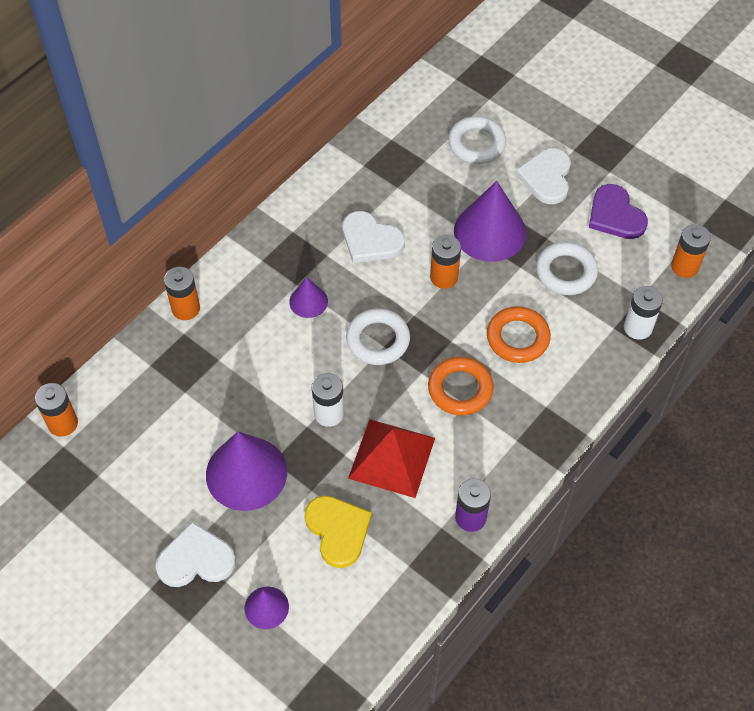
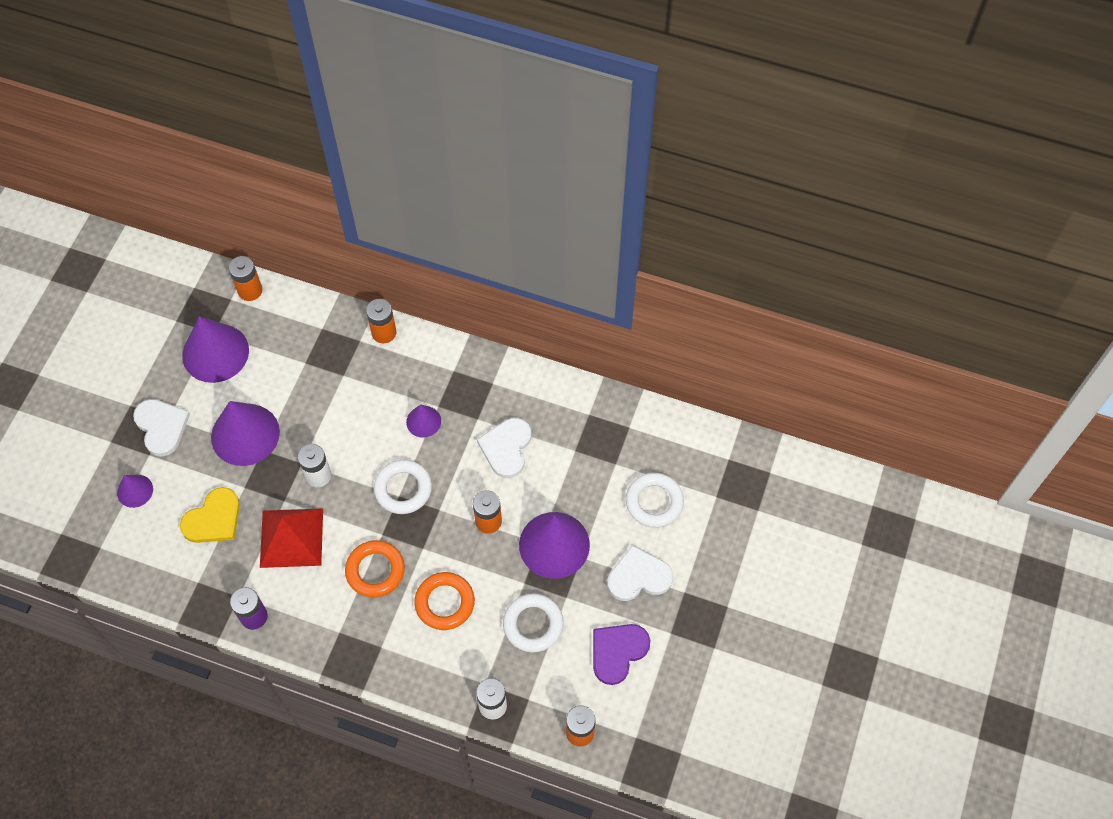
camera: 70 degrees right, 5 degrees up
(126, 479) = (215, 353): none -> purple cone

